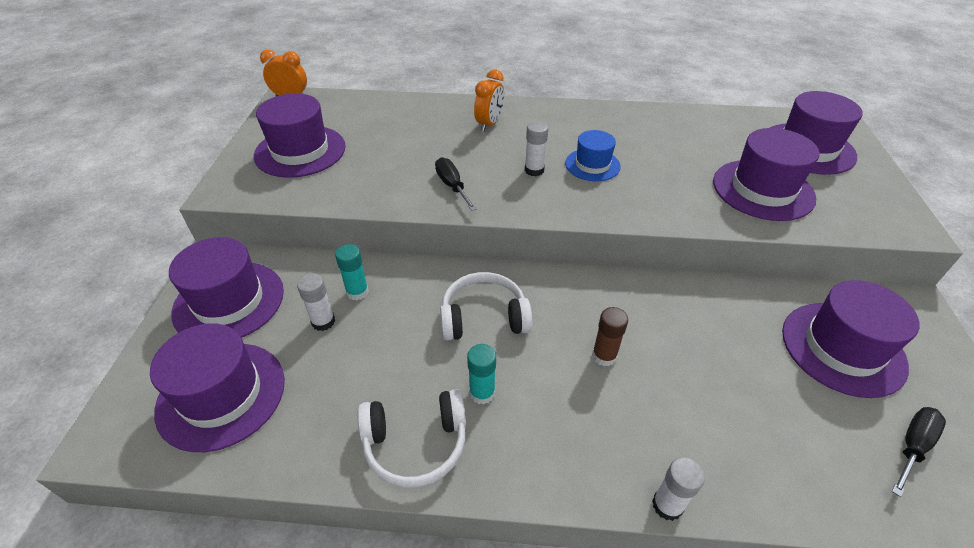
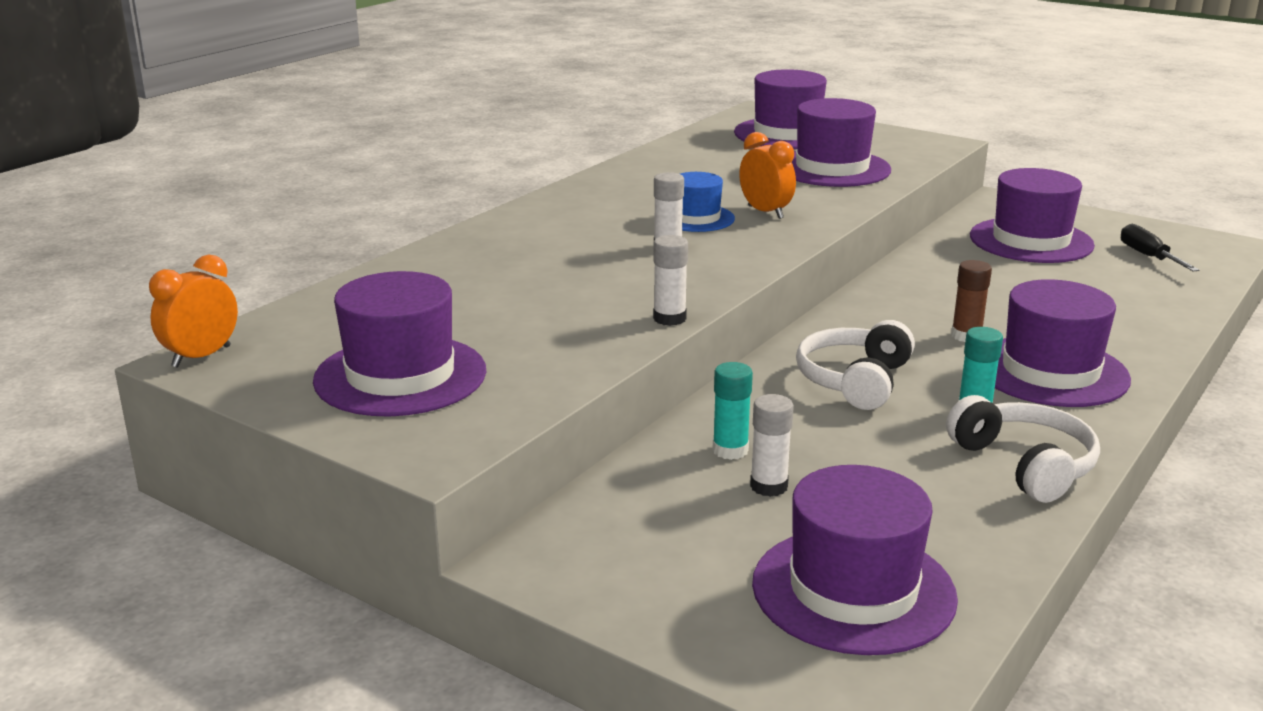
camera: 60 degrees left, 20 degrees down
(229, 301) = (649, 558): purple hat -> purple hat (1050, 371)
(416, 443) = (1024, 465): white headphones -> white headphones turned 45 degrees counterclockwise
(452, 186) = (642, 295): black screwdriver -> none
(489, 124) = (525, 244): orange clock -> orange clock (765, 212)
(667, 505) = (1163, 362): white glue stick -> white glue stick (669, 318)

